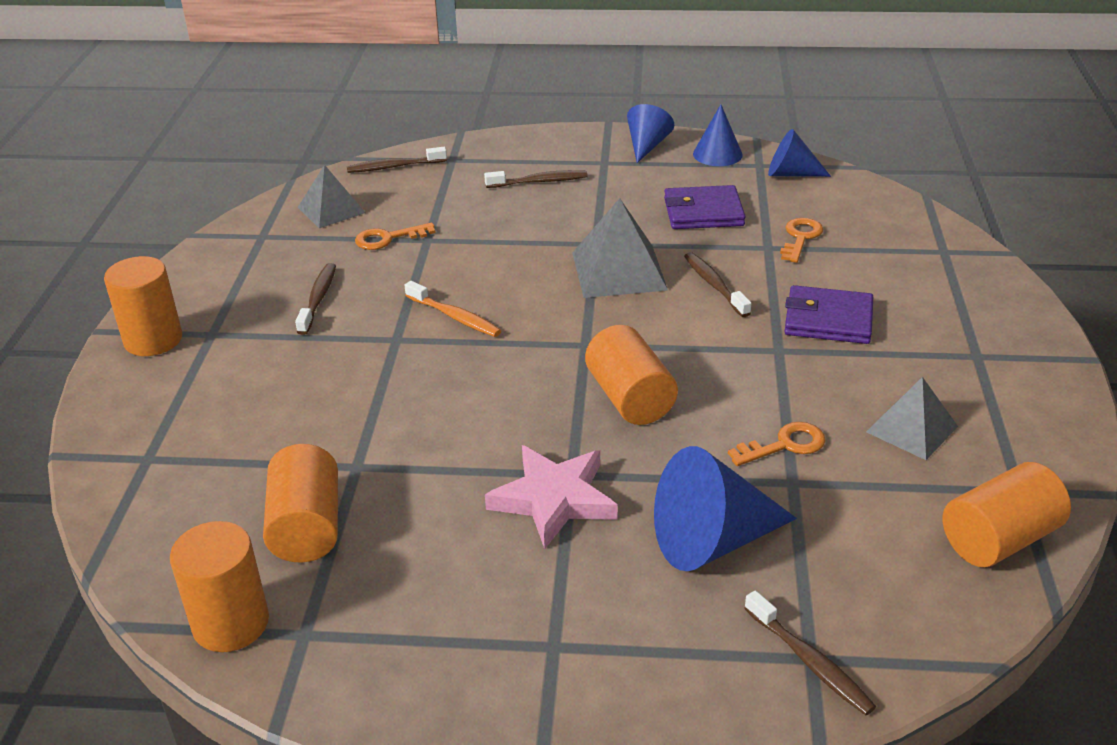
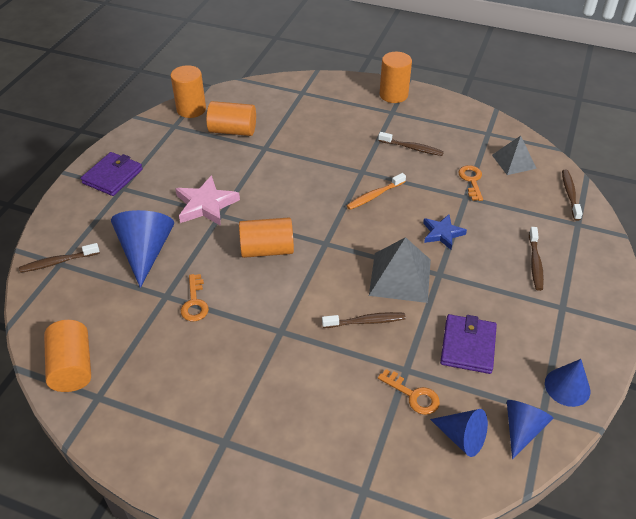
camera: 105 degrees right, 10 degrees up
(515, 249) = (442, 233): none -> blue star
(647, 146) = (589, 342): blue cone -> blue cone (462, 437)
(828, 320) = (301, 370): purple wallet -> purple wallet (112, 176)
(912, 429) = (175, 368): grey pyramid -> none

